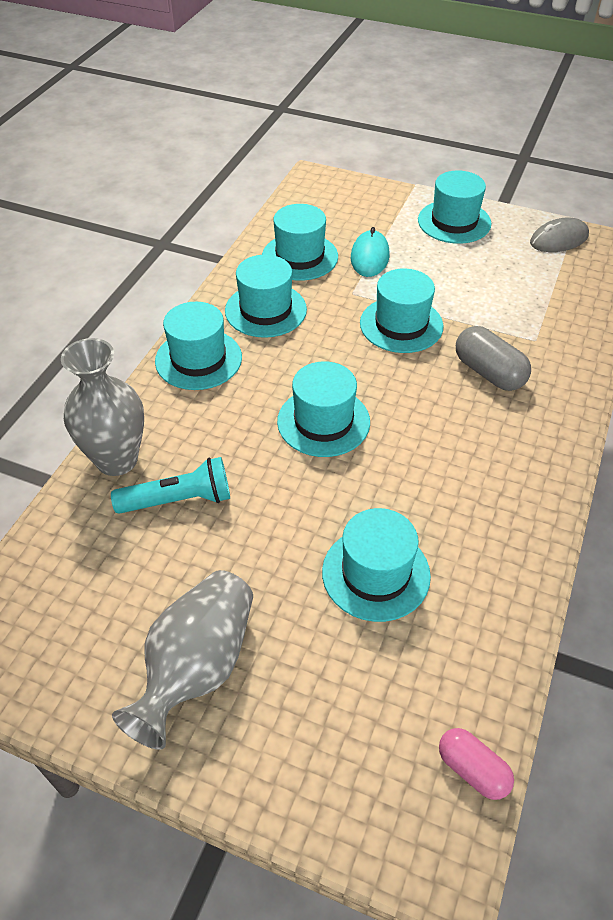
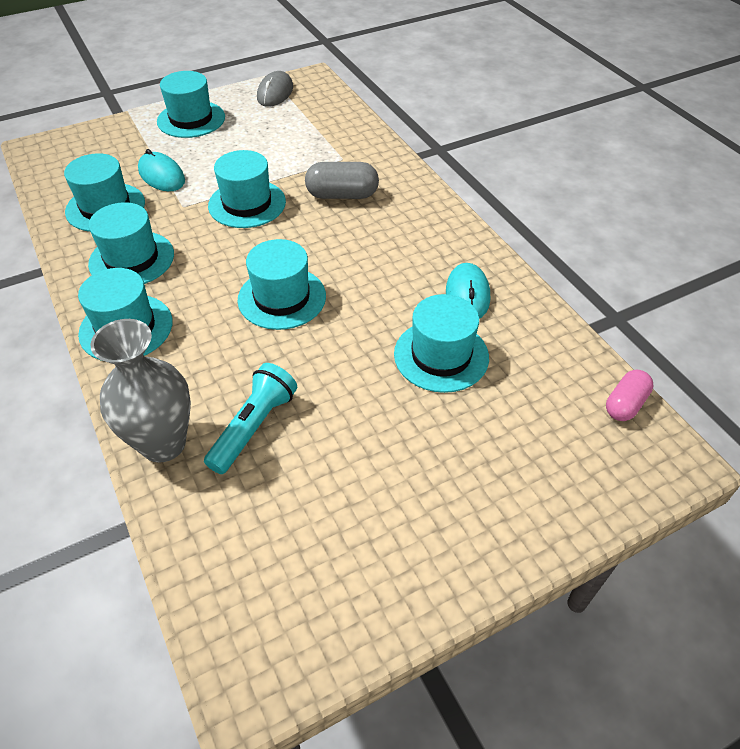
camera: 50 degrees left, 0 degrees up
(197, 667) = (421, 508): grey vase -> none
(472, 769) = (625, 404): pink capsule -> pink capsule turned 45 degrees counterclockwise
(473, 545) = (467, 295): none -> turquoise mouse

